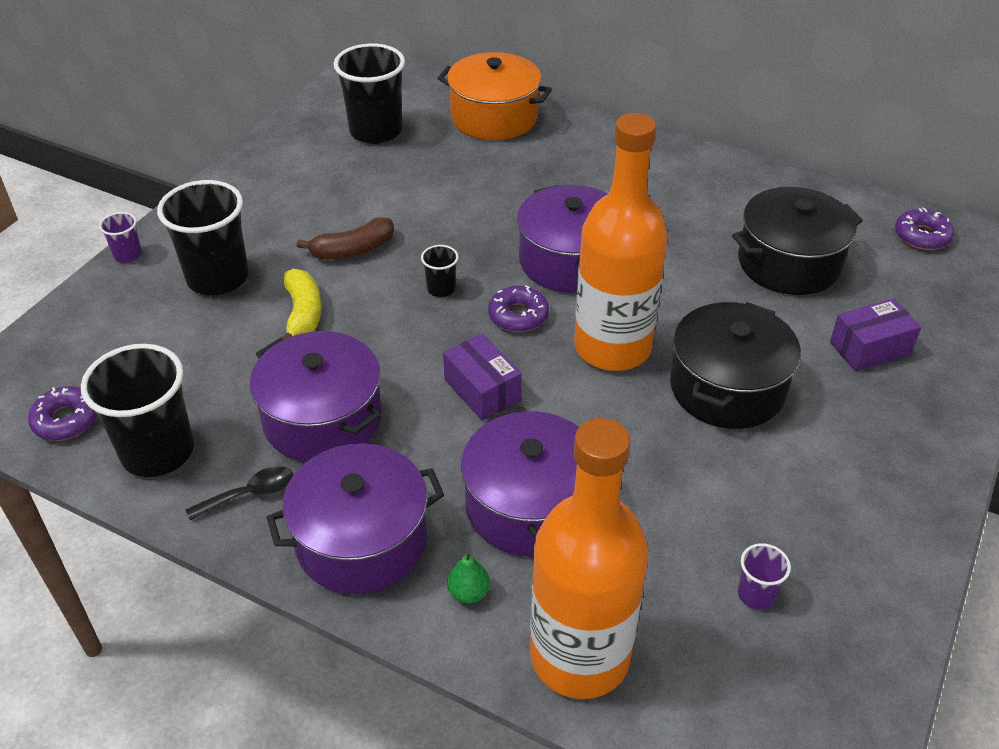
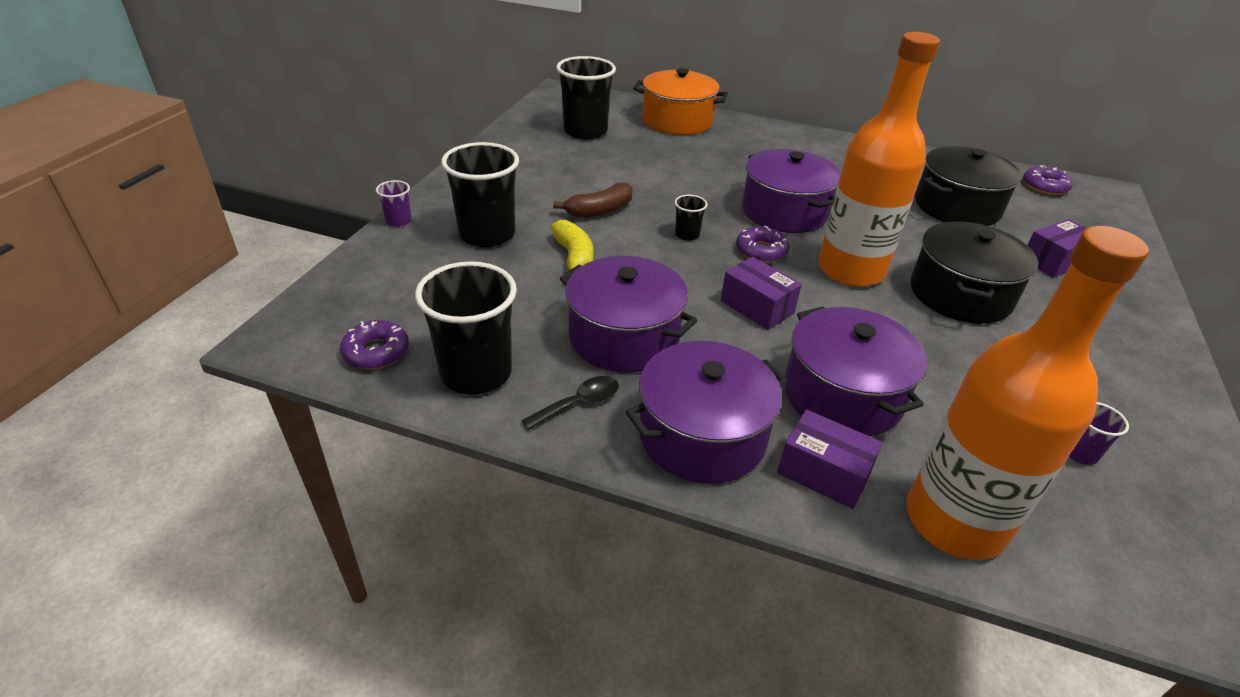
camera: 10 degrees left, 5 degrees down
(468, 593) = (823, 473): green pear -> purple box

